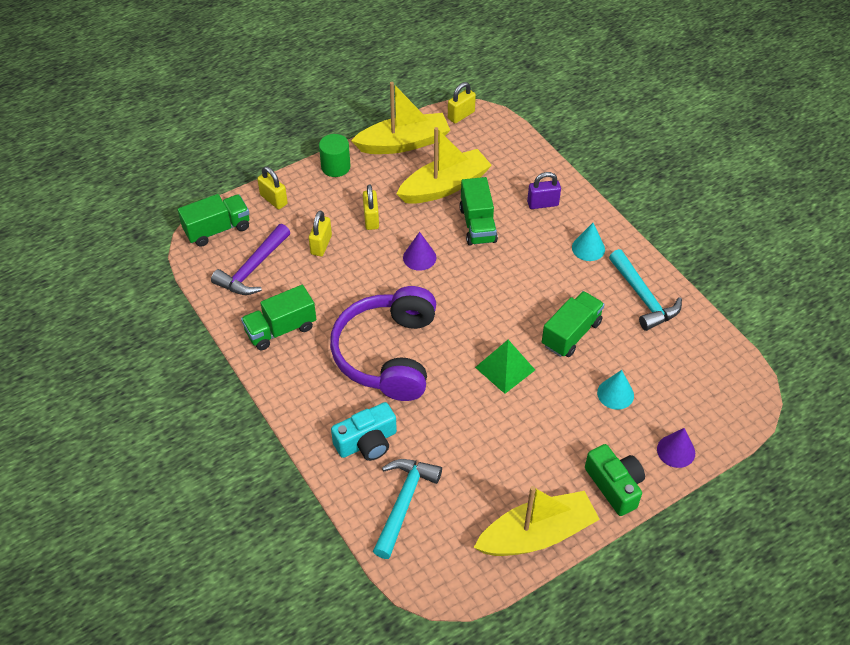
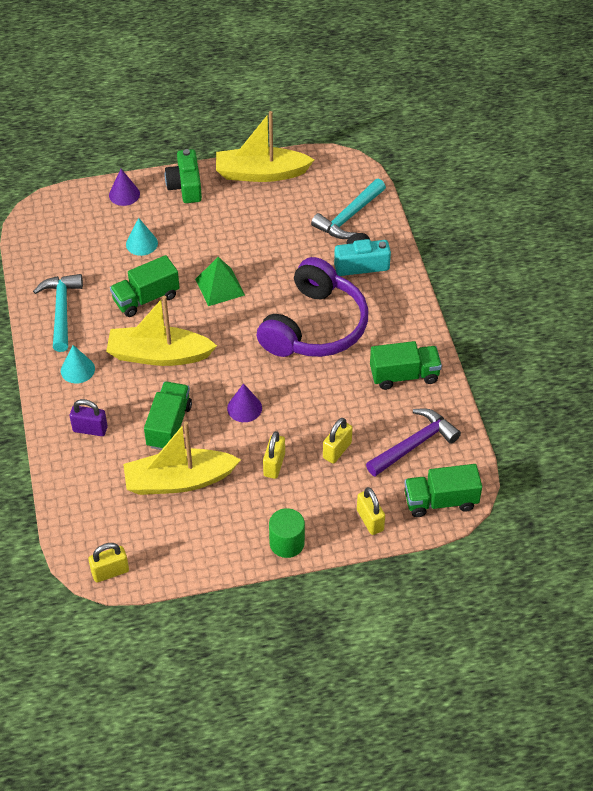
camera: 160 degrees left, 0 degrees up
(403, 143) = (196, 552): yellow boat -> yellow boat (159, 355)

